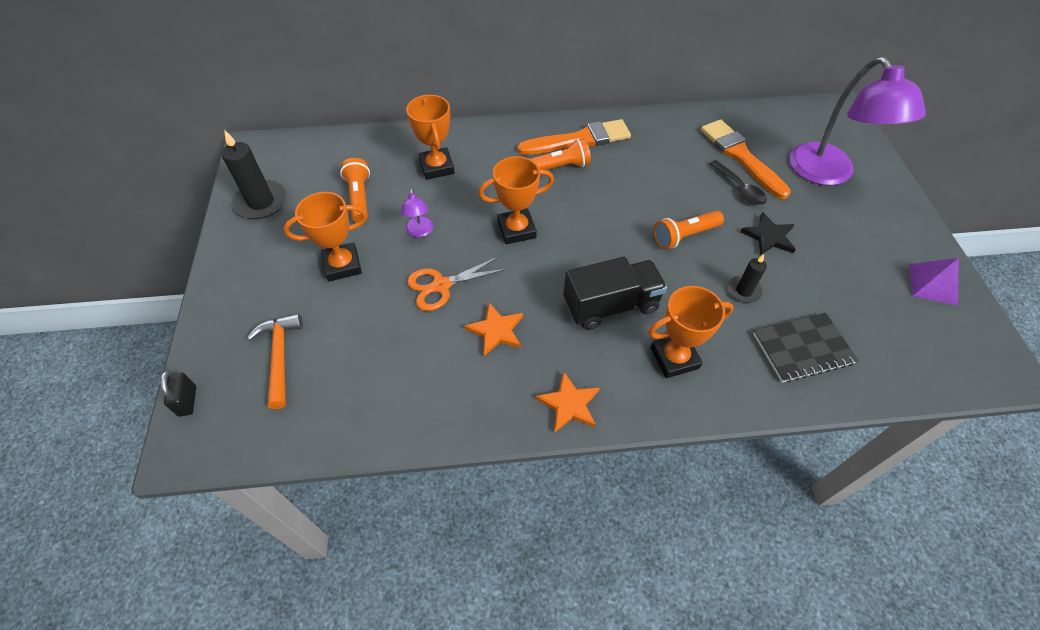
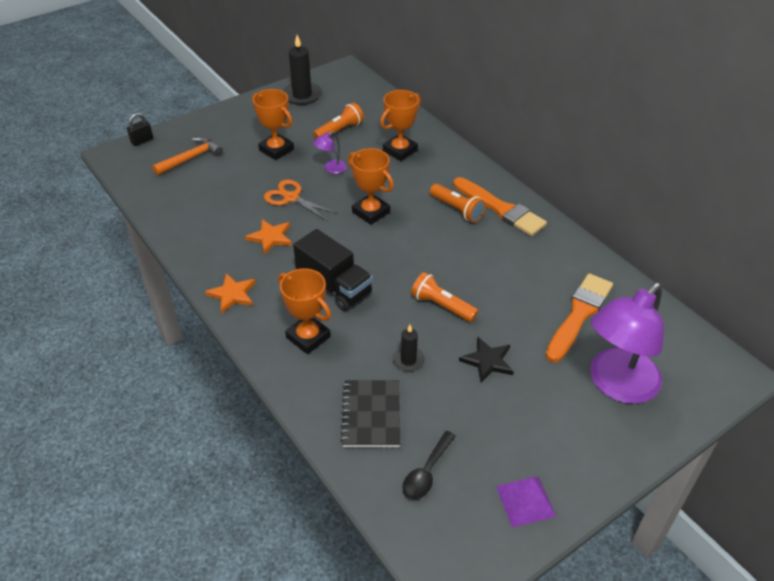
camera: 60 degrees right, 10 degrees down
(740, 188) = (533, 325): black spoon -> black spoon (426, 472)
(802, 349) = (371, 415): black notebook -> black notebook turned 45 degrees clockwise

